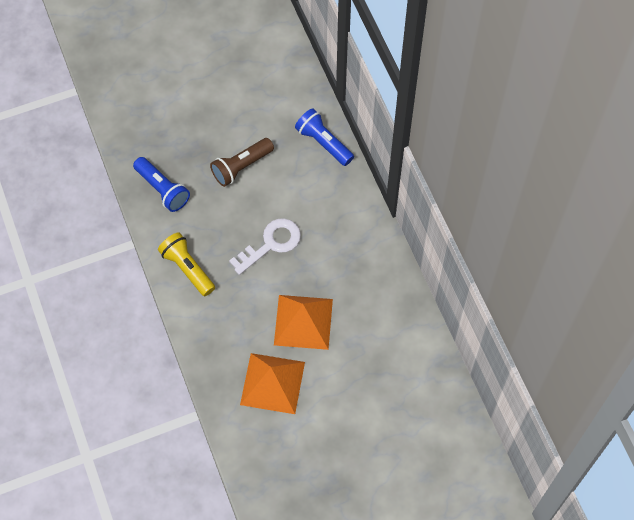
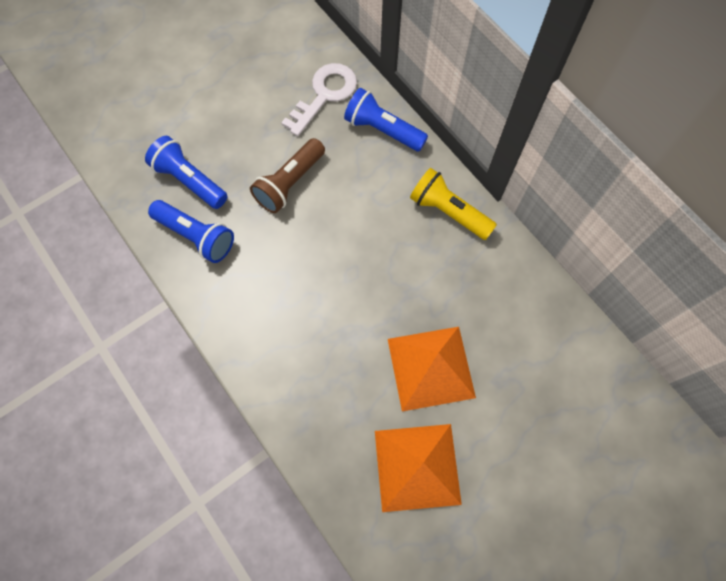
camera: 15 degrees left, 5 degrees up
(168, 147) = (189, 180): none -> blue flashlight
(187, 268) = (256, 333): yellow flashlight -> yellow flashlight (448, 211)
(271, 243) = (357, 272): white key -> white key (325, 94)

